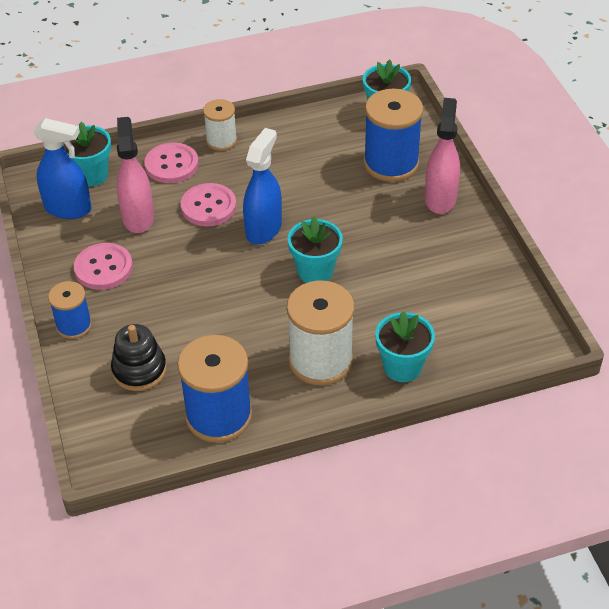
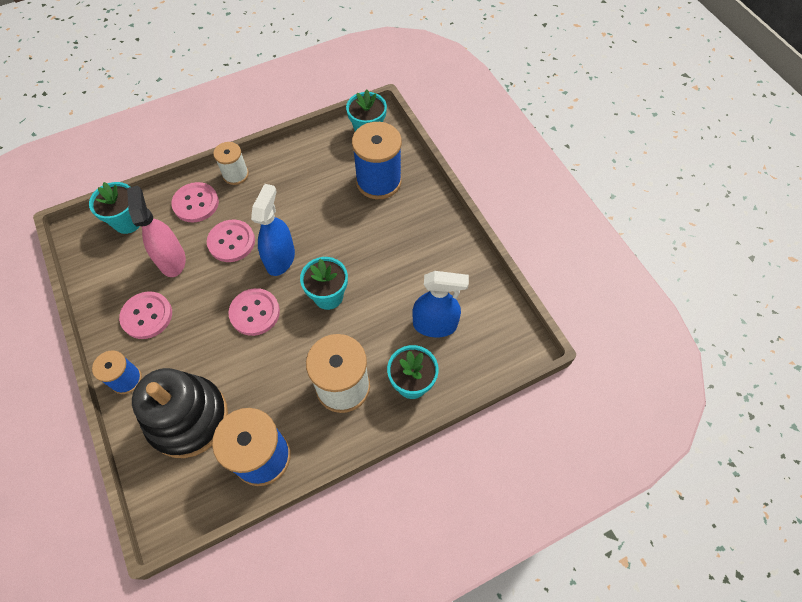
camera: 10 degrees left, 15 degrees up
(68, 209) = (110, 258): blue spray bottle -> blue spray bottle (435, 325)
(139, 370) = (188, 418): black stacking toy -> black stacking toy, size x1.70
(227, 278) = (255, 313): none -> pink button
(440, 198) = (422, 211): pink spray bottle -> none

